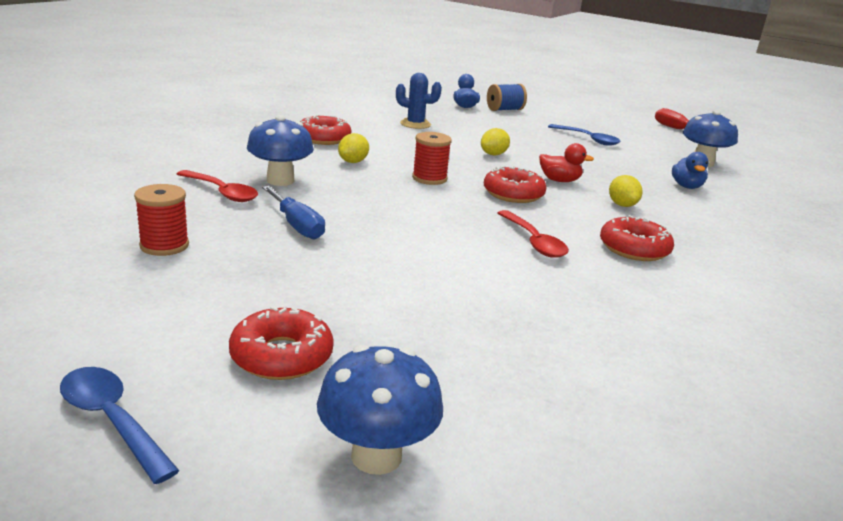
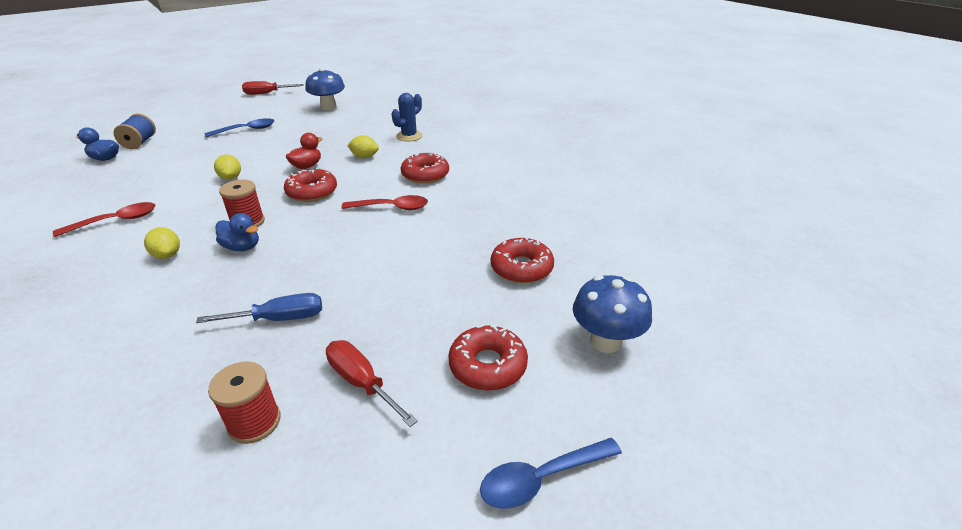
camera: 65 degrees left, 10 degrees up
(222, 192) = (156, 361): red spoon -> red spoon (116, 221)
(227, 283) = (362, 382): none -> red screwdriver
(280, 180) = (166, 312): blue mushroom -> none
(323, 138) = (84, 261): red donut -> red donut (521, 268)
(415, 124) = (115, 196): blue cactus -> blue cactus (409, 136)
(686, 186) = (357, 126): blue duck -> blue duck (242, 247)

